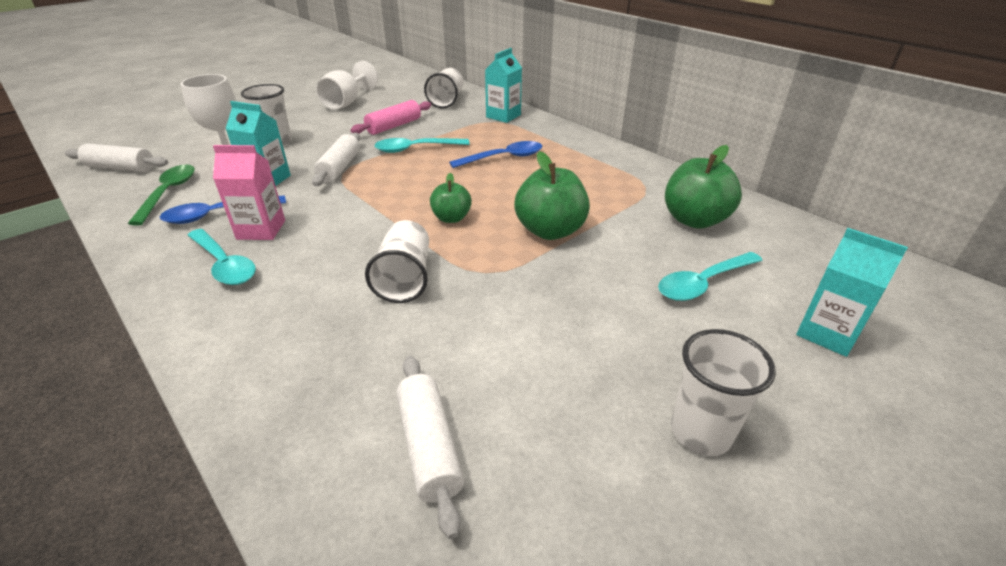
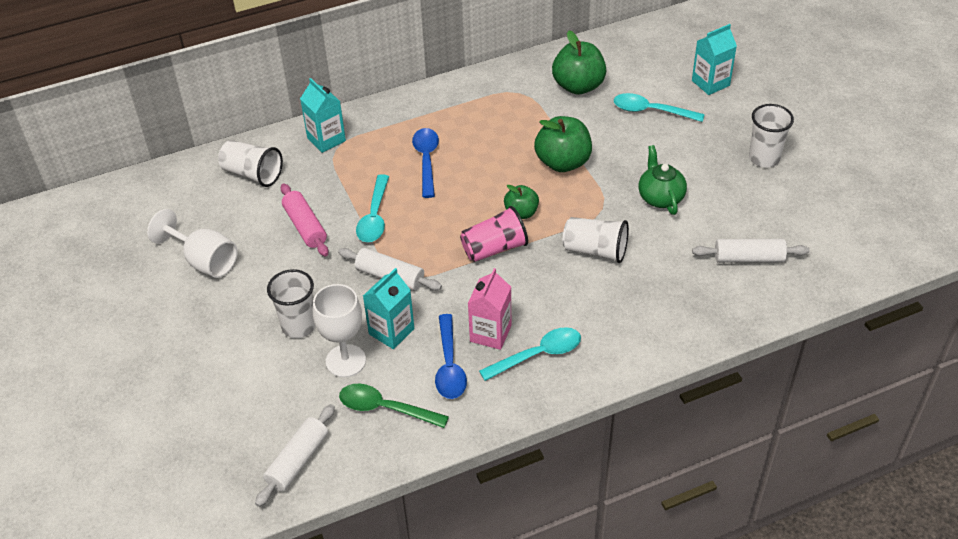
camera: 70 degrees left, 10 degrees up
(390, 211) = (494, 248): none -> pink cup
(530, 319) = (660, 197): none -> green teapot
(703, 283) = (651, 111): turquoise spoon -> turquoise spoon turned 120 degrees clockwise

